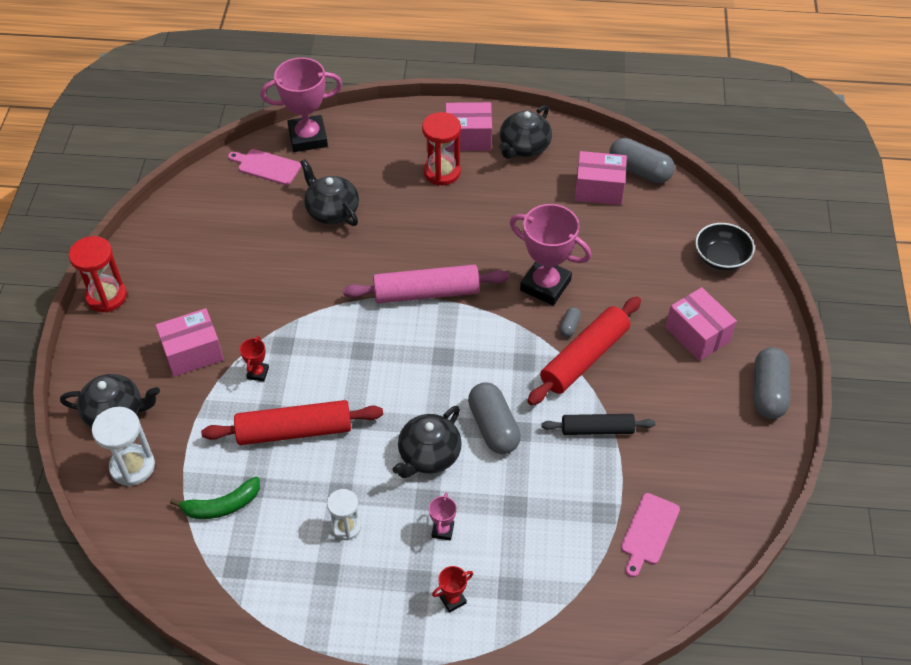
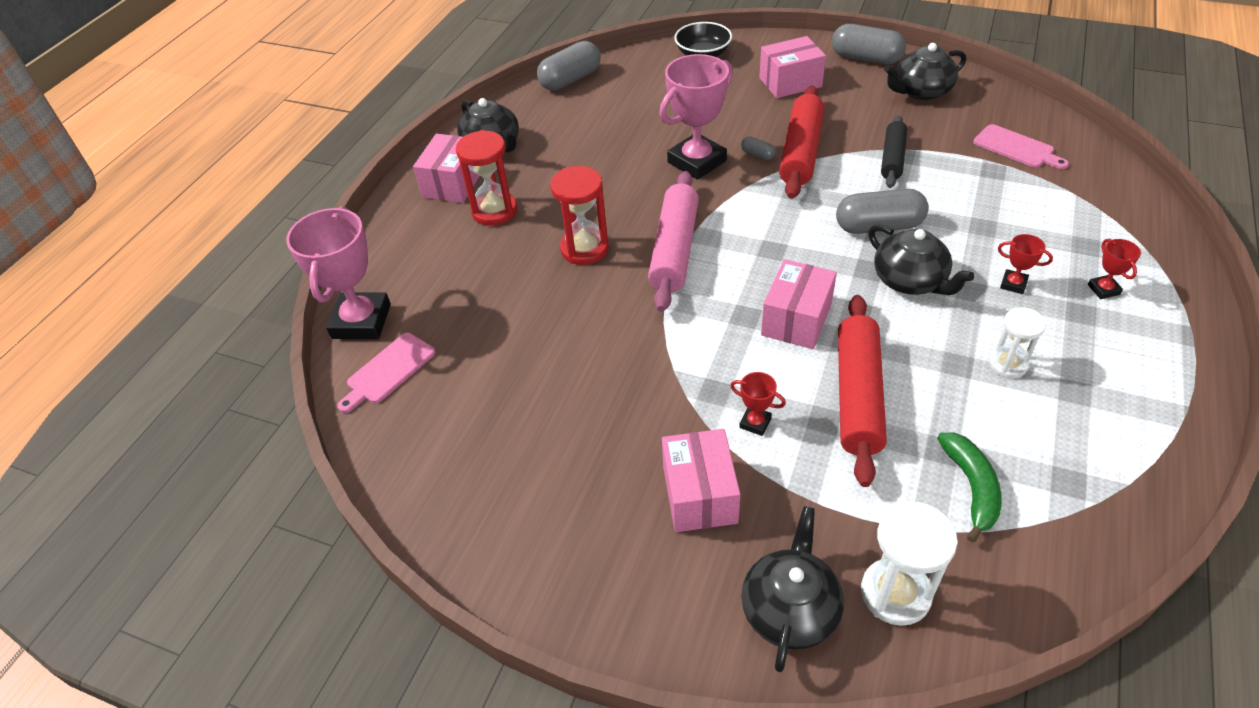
camera: 70 degrees left, 5 degrees down
(106, 296) = (550, 603): red hourglass -> red hourglass (584, 249)
(331, 211) = (505, 314): black teapot -> black teapot (921, 91)
(443, 530) = (1013, 284): pink trophy -> red trophy
(584, 358) = (801, 152): red rolling pin -> red rolling pin turned 45 degrees clockwise
(599, 189) = (581, 107): pink box -> pink box (796, 319)

